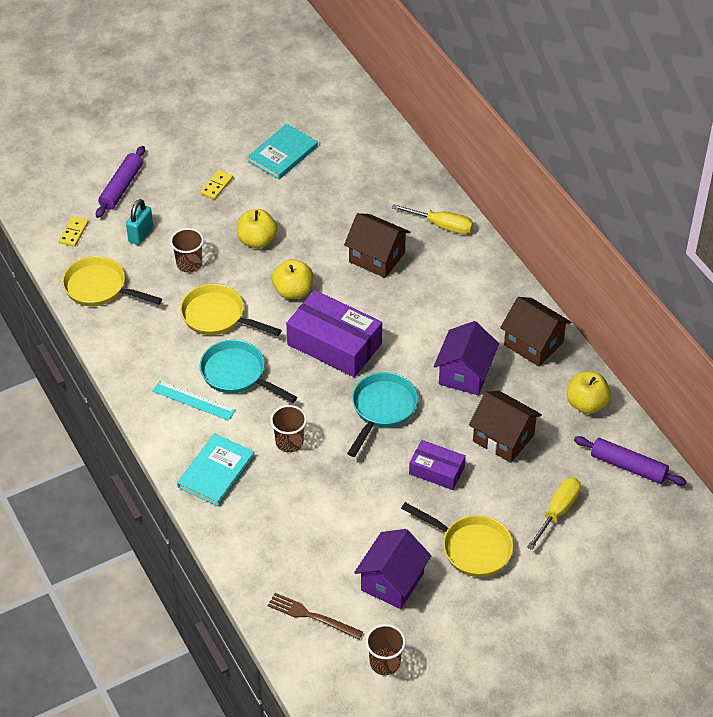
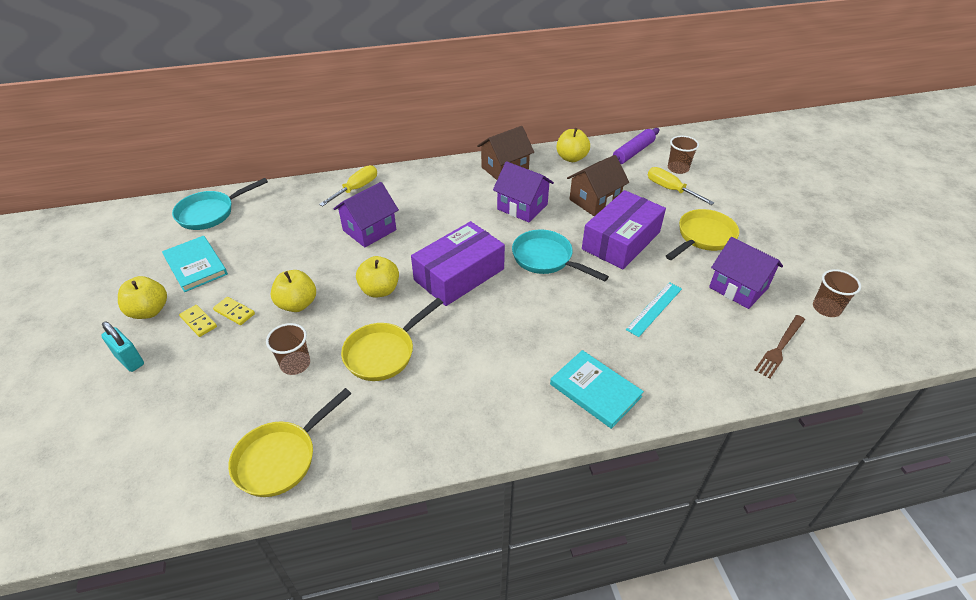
camera: 75 degrees left, 5 degrees down
(73, 232) = (169, 473): yellow domino -> yellow domino (234, 312)
(121, 187) = (131, 408): purple rolling pin -> none
(141, 234) = (221, 401): turquoise padlock -> turquoise padlock (130, 360)
(193, 400) = (492, 393): turquoise ruler -> turquoise ruler (654, 309)
(219, 150) = (149, 311): none -> yellow apple
(237, 374) = (469, 350): turquoise pan -> turquoise pan (210, 213)
(289, 442) = (569, 326): brown cup -> brown cup (678, 168)
(377, 257) = (369, 230): brown house -> purple house
(436, 470) = (621, 240): purple box -> purple box, size x1.77

